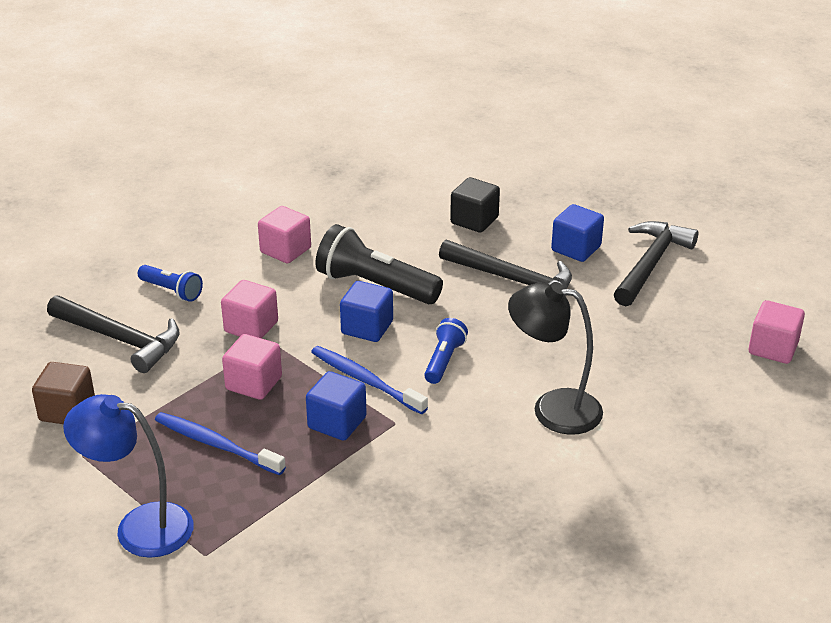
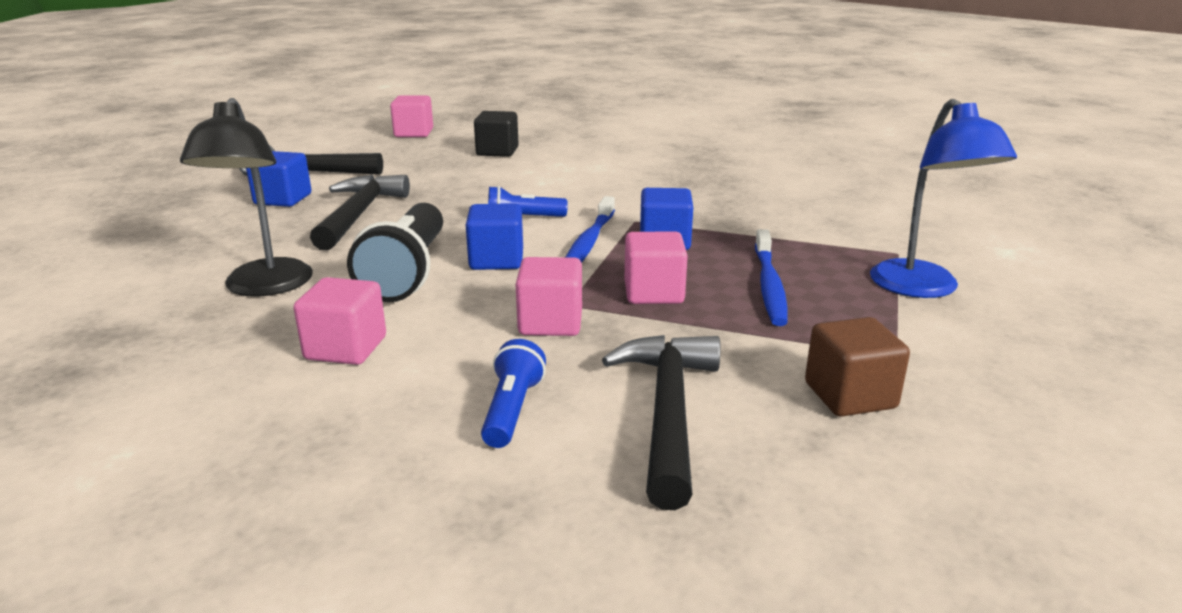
camera: 115 degrees left, 10 degrees down
(474, 220) = (229, 249): black cube -> black cube (497, 151)
(553, 408) = (552, 176): black lamp -> black lamp (265, 287)

